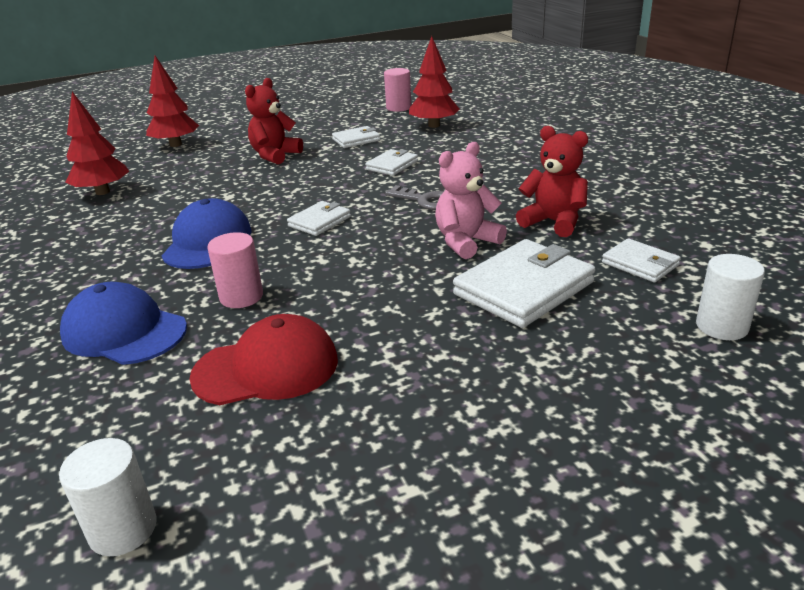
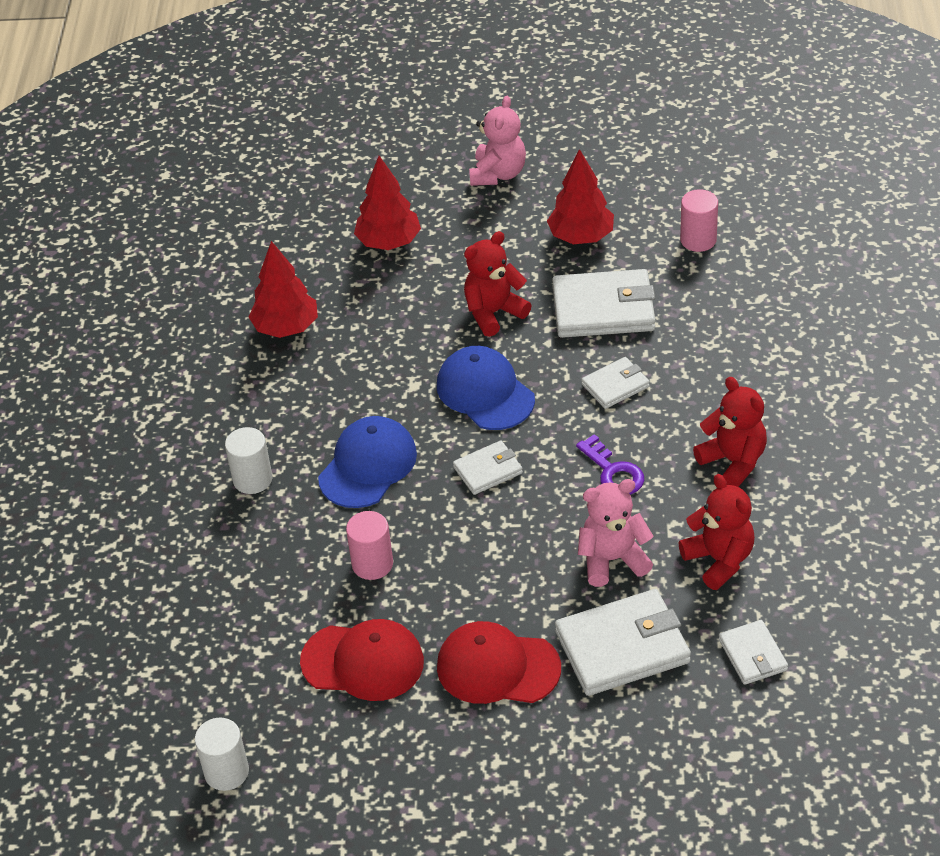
camera: 25 degrees right, 15 degrees up
(124, 331) = (264, 574): blue cap -> blue cap (485, 392)
(243, 110) = (498, 174): none -> pink teddy bear
(356, 140) = (603, 309): white wallet -> white wallet, size x1.83
(416, 333) = (497, 667): none -> red cap
(425, 200) = (613, 472): grey key -> purple key
(434, 125) = (716, 306): red tree -> red tree (581, 237)
(512, 177) = (733, 461): none -> red teddy bear
(721, 326) = (754, 757): white cylinder -> white cylinder (252, 479)

